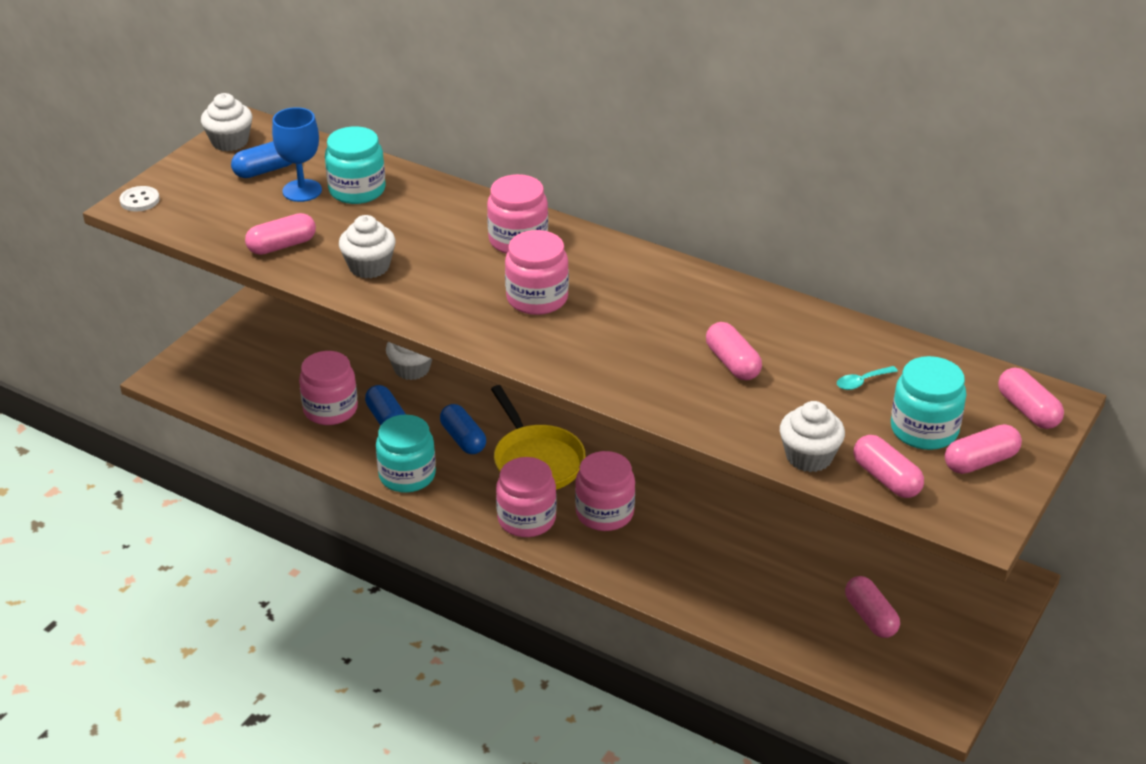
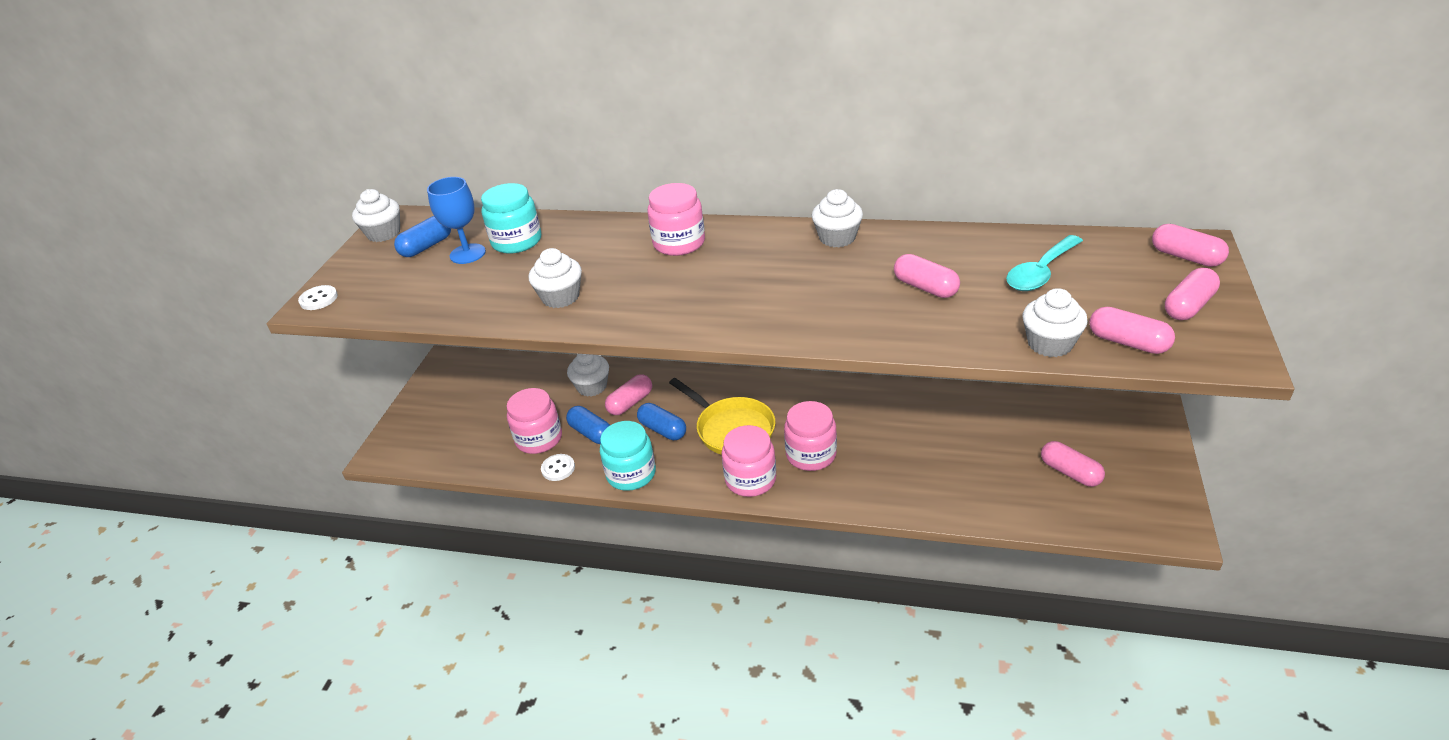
camera: 15 degrees left, 0 degrees up
(282, 245) = (471, 301): pink capsule -> pink capsule (630, 403)
(336, 447) = (558, 468): none -> white button
(537, 298) = (724, 282): pink jar -> none
(683, 282) = (837, 238): none -> white cupcake
(862, 382) = (1040, 272): turquoise spoon -> turquoise spoon, size x2.00
(924, 430) = (1122, 295): turquoise jar -> none

